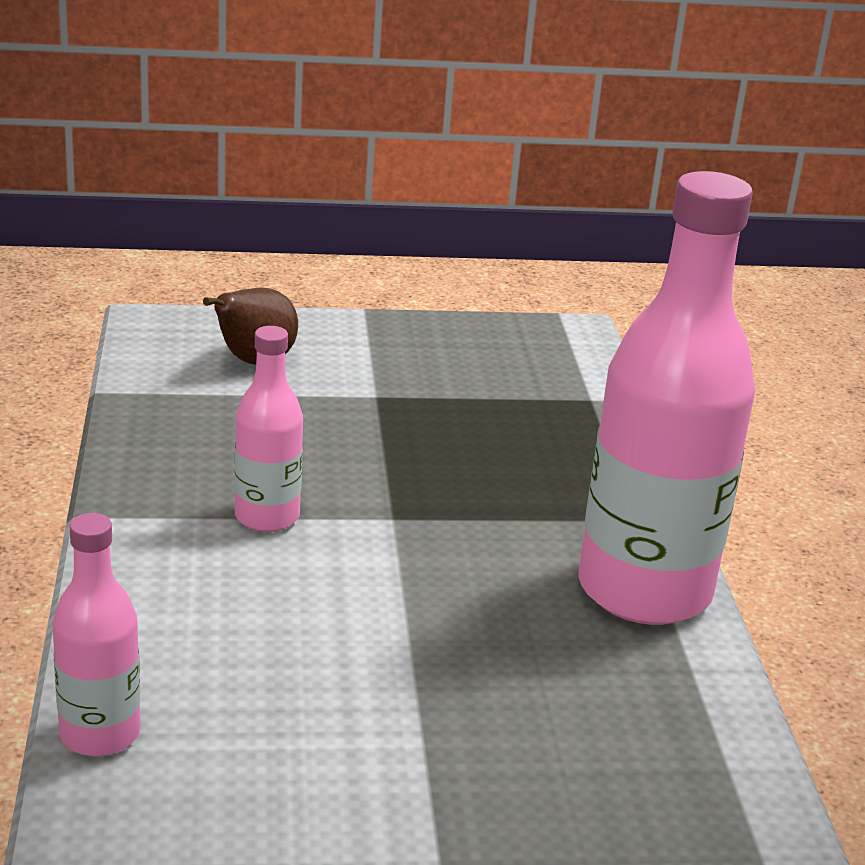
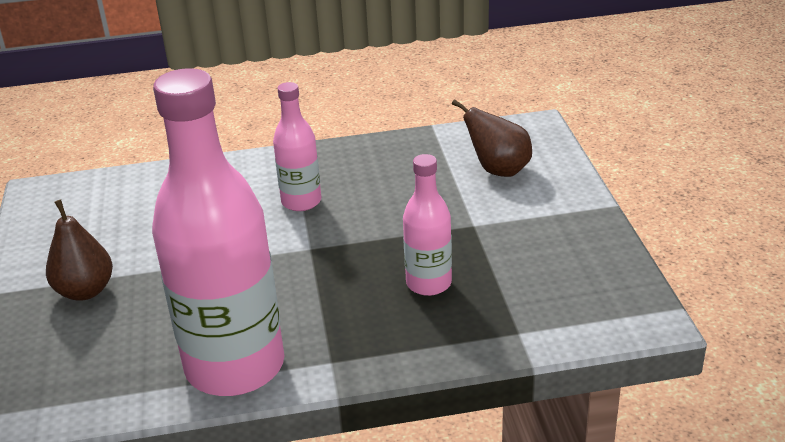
camera: 90 degrees right, 5 degrees up
(100, 734) = (103, 182): pink bottle -> pink bottle (428, 283)
(455, 738) = (85, 291): none -> brown pear

